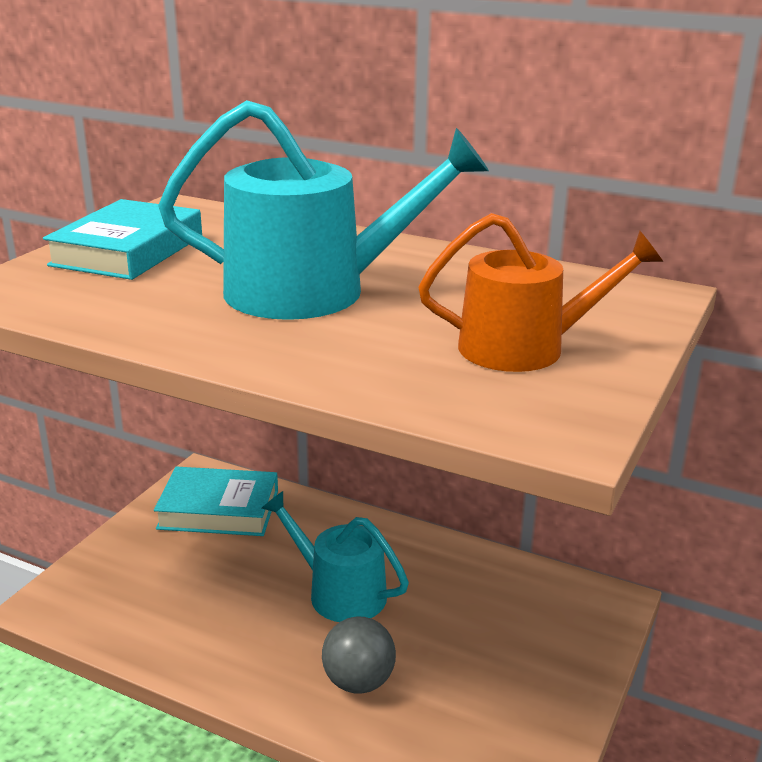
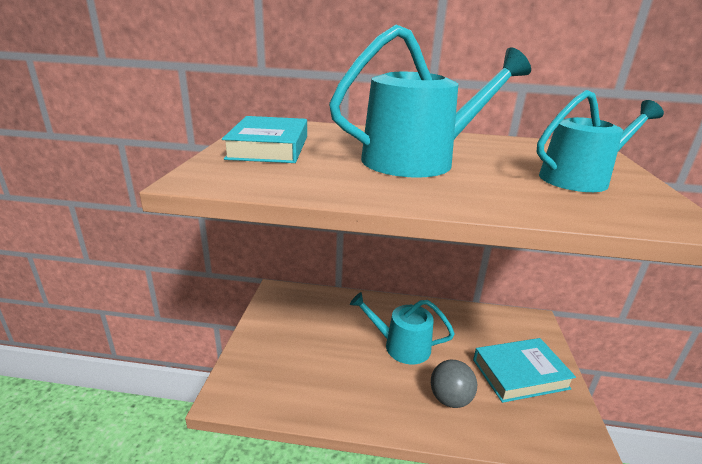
camera: 20 degrees left, 0 degrees up
(218, 509) = (300, 310): turquoise book -> turquoise book (520, 374)
(524, 348) = (580, 179): orange watering can -> turquoise watering can

